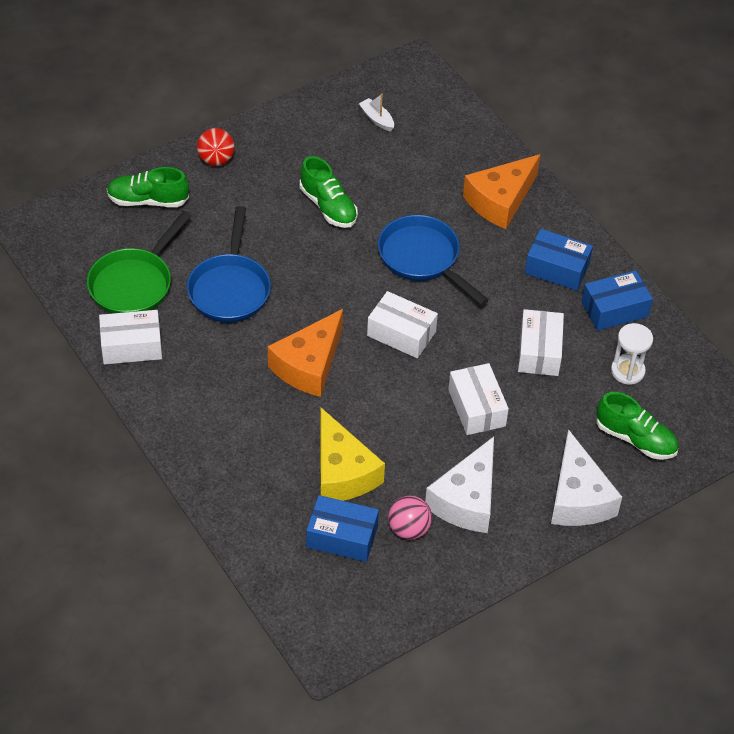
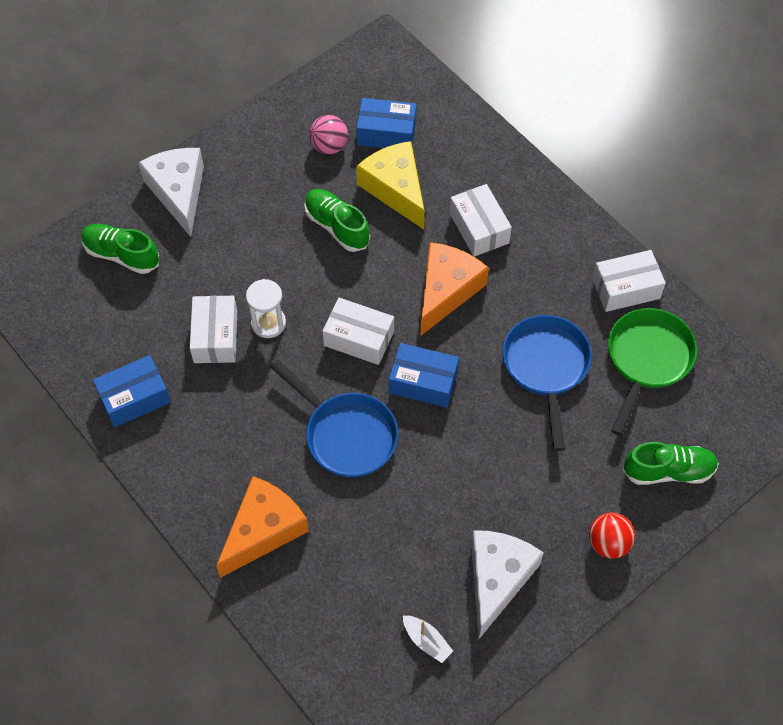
camera: 175 degrees right, 10 degrees up
(328, 207) = (462, 492): green shoe -> green shoe (337, 226)
(466, 500) = (280, 178): white cheese -> white cheese (497, 579)
(476, 408) = (276, 267): white box -> white box (479, 228)
(557, 269) = (196, 442): blue box -> blue box (423, 382)
(627, 371) = (125, 326): white hourglass -> white hourglass (268, 323)

